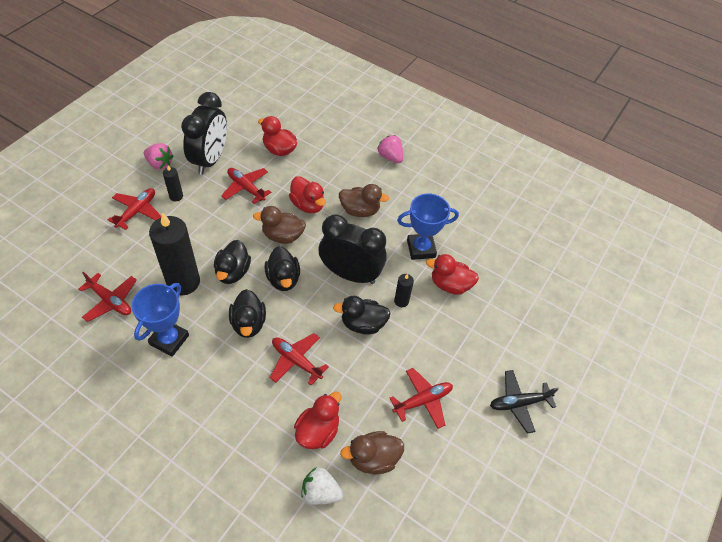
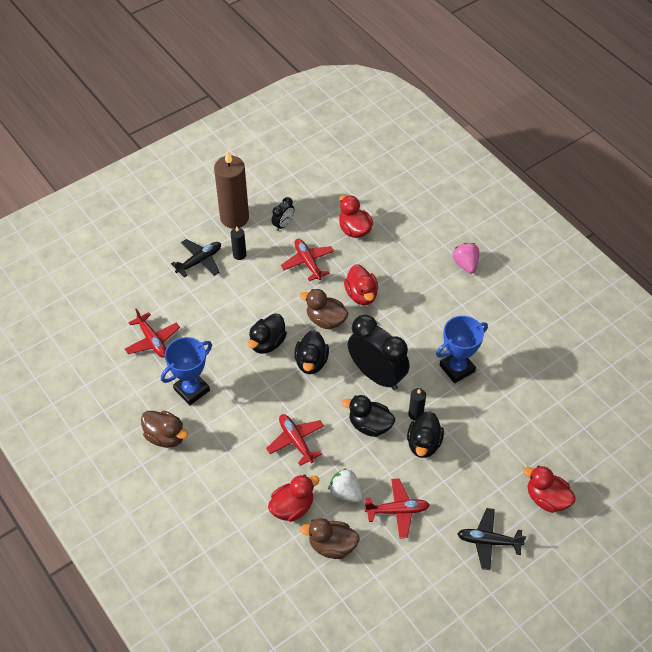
camera: 25 degrees right, 0 degrees up
(137, 211) = (199, 261): red plane -> black plane
(160, 164) = (234, 218): pink strawberry -> brown candle
(183, 282) = (220, 340): black candle -> none
(210, 160) = (283, 224): black clock -> black clock, size x0.45
(248, 323) = (265, 395): black duck -> black duck (424, 444)
(320, 492) = (276, 558): white strawberry -> white strawberry (345, 492)
(360, 210) = (411, 313): brown duck -> brown duck (165, 436)
(421, 249) = (457, 368): blue trophy -> blue trophy turned 45 degrees counterclockwise
(450, 285) = (471, 412): red duck -> red duck (546, 498)

